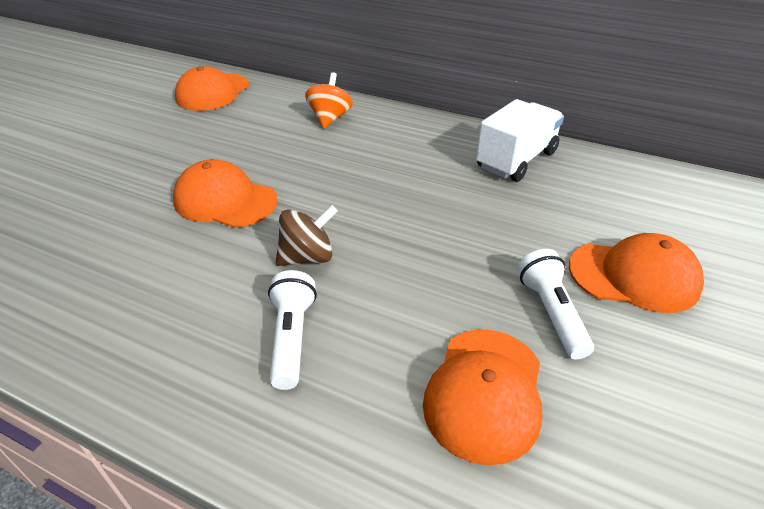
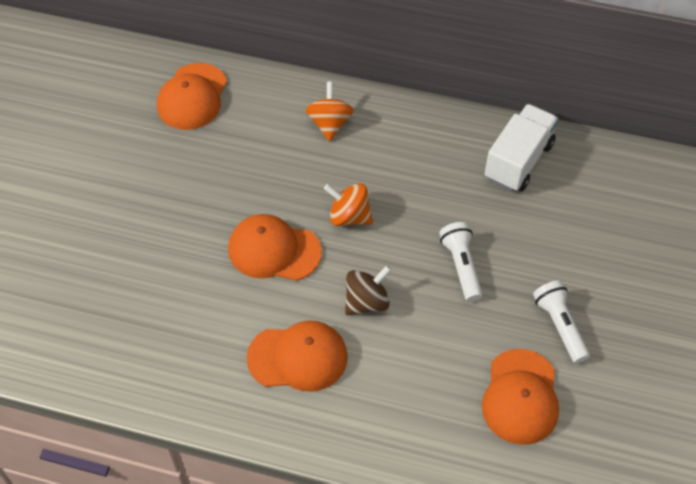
camera: 10 degrees left, 15 degrees up
(291, 337) = (379, 376): white flashlight -> white flashlight (461, 266)
(319, 183) = (349, 216): none -> orange spinning top
(634, 276) = (619, 282): orange cap -> orange cap (298, 357)

